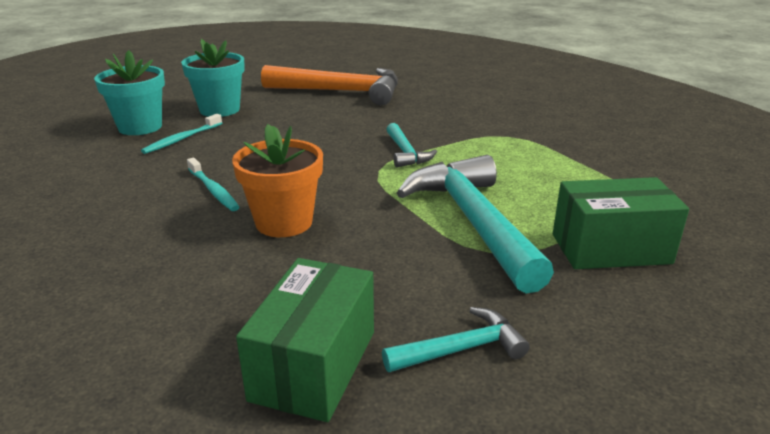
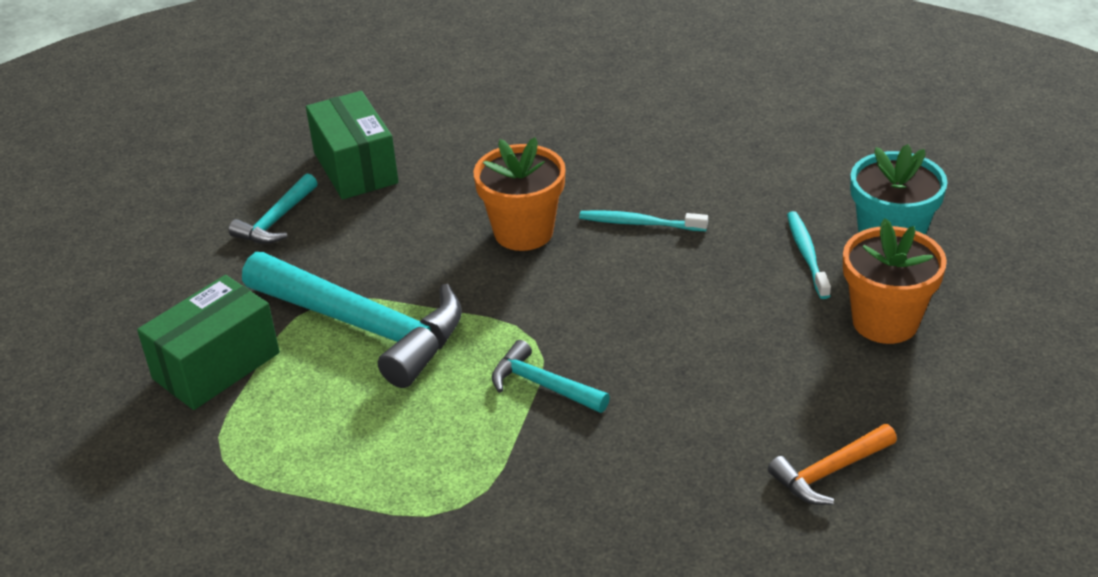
camera: 140 degrees right, 10 degrees up
(219, 110) = (885, 322): turquoise flower pot -> orange flower pot
(341, 92) = (829, 472): orange hammer -> orange hammer, size x0.49

